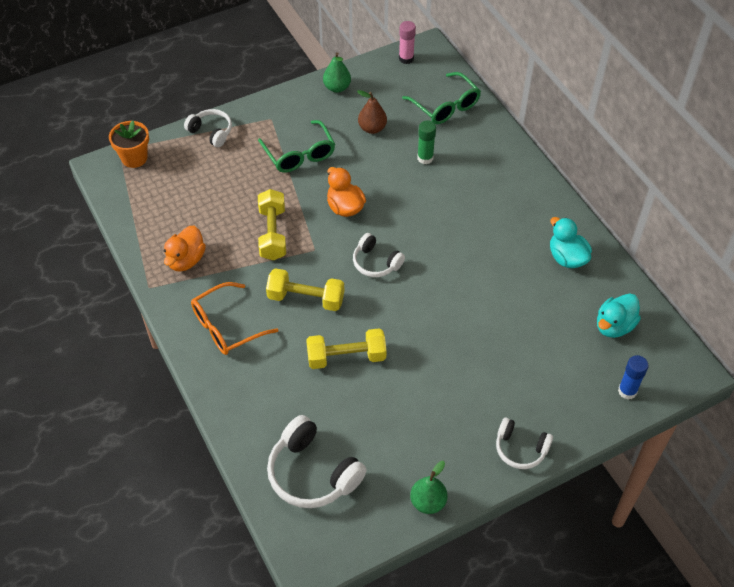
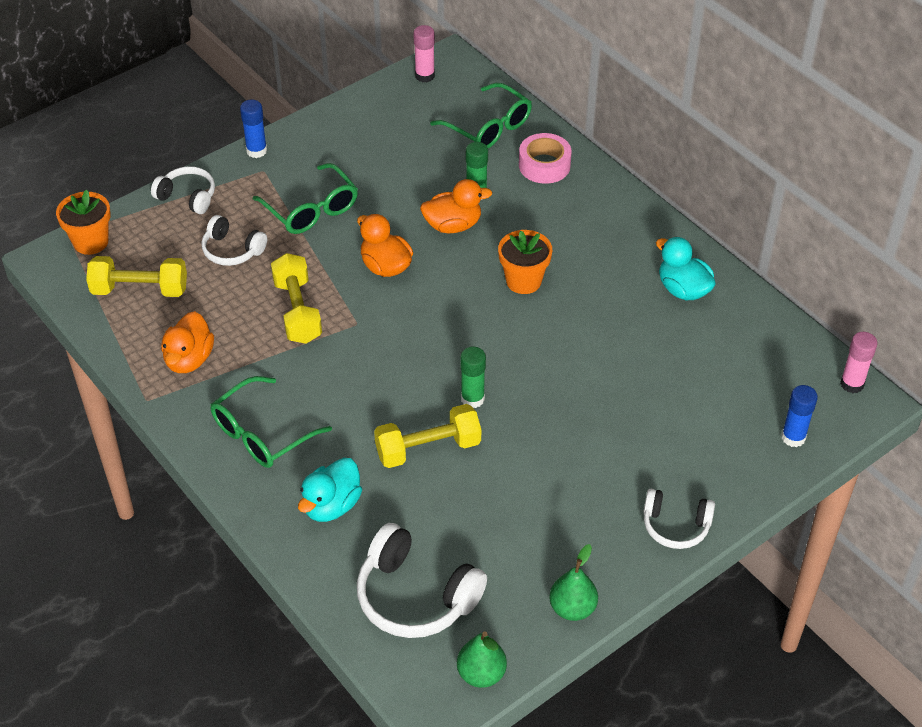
camera: 10 degrees left, 5 degrees down
(226, 327) = (261, 434): orange glasses -> green glasses
(269, 102) = (256, 151): none -> blue glue stick
(306, 298) = (359, 384): yellow dumbbell -> yellow dumbbell (140, 290)
(337, 87) = (342, 122): green pear -> green pear (481, 674)
(372, 128) = (399, 166): brown pear -> none
(376, 262) = (441, 328): white headphones -> white headphones (232, 250)
(388, 322) = (472, 399): none -> green glue stick
(402, 181) = (453, 225): none -> orange duck
(446, 233) = (523, 281): none -> orange flower pot
(481, 142) = (544, 165): none -> pink tape
(614, 326) = (760, 362): turquoise duck -> turquoise duck (331, 505)
(682, 354) = (852, 384): none -> pink glue stick

